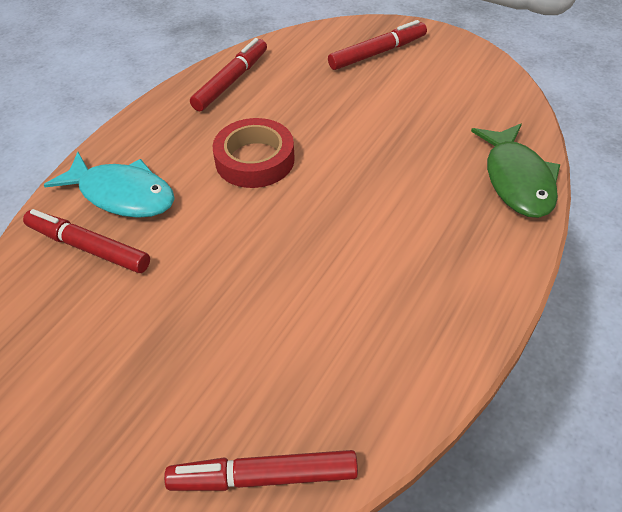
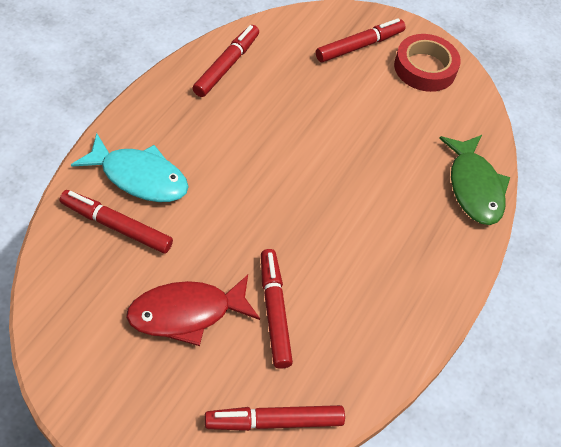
camera: 10 degrees left, 5 degrees up
(160, 342) = (186, 313): none -> red fish
(255, 160) = (253, 151): red tape -> red tape (425, 68)
(270, 334) = (274, 312): none -> red marker

